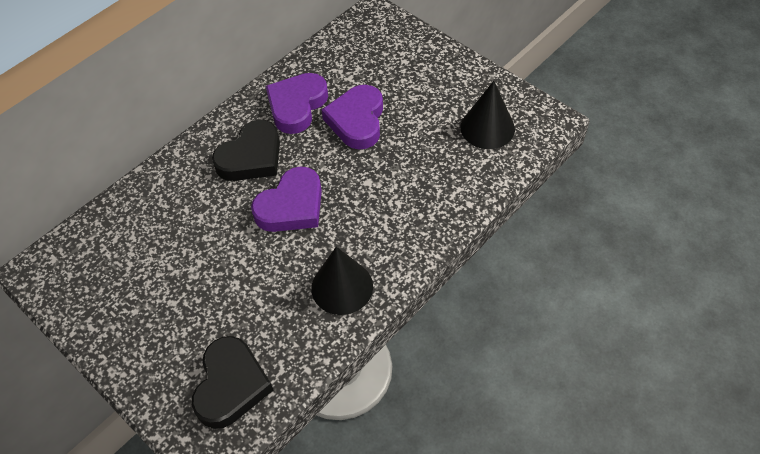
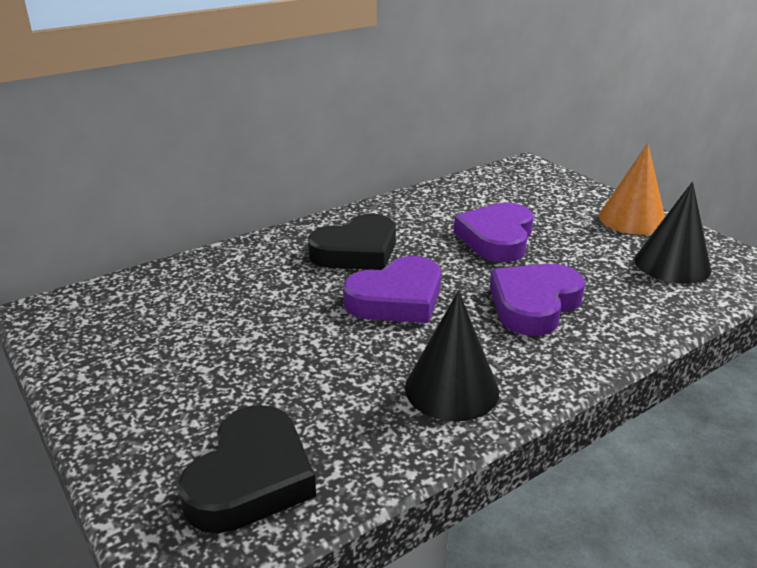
camera: 10 degrees right, 25 degrees down
(297, 106) = (423, 219): purple heart -> purple heart (534, 304)
(459, 76) = (632, 219): none -> orange cone

